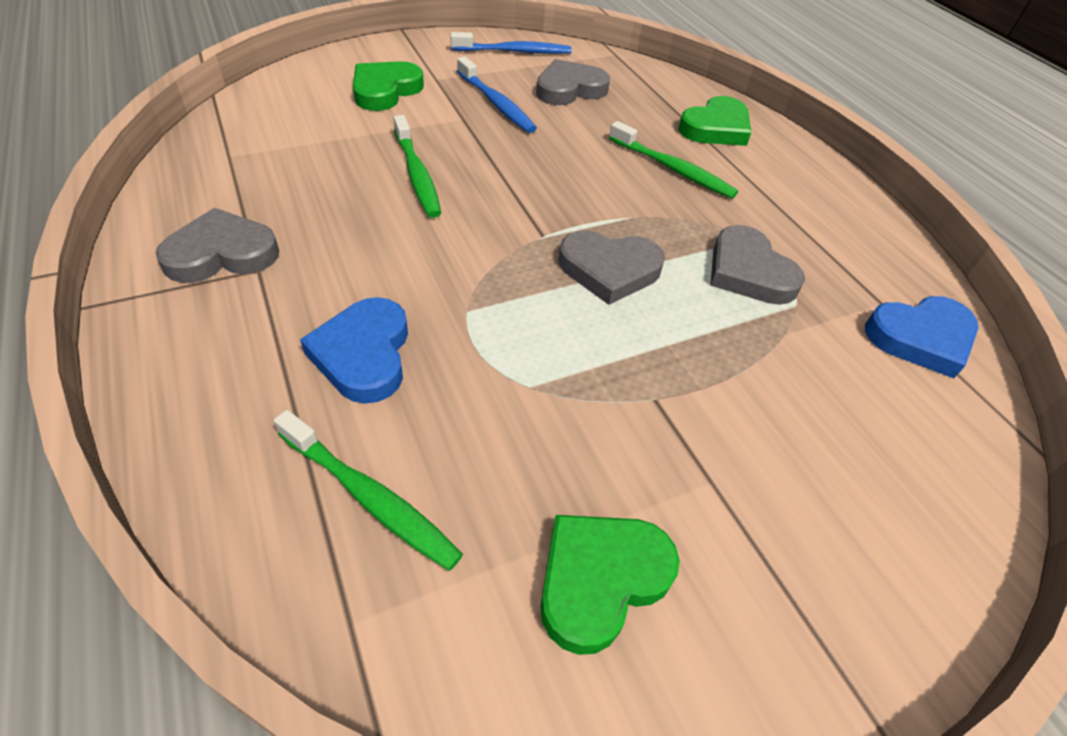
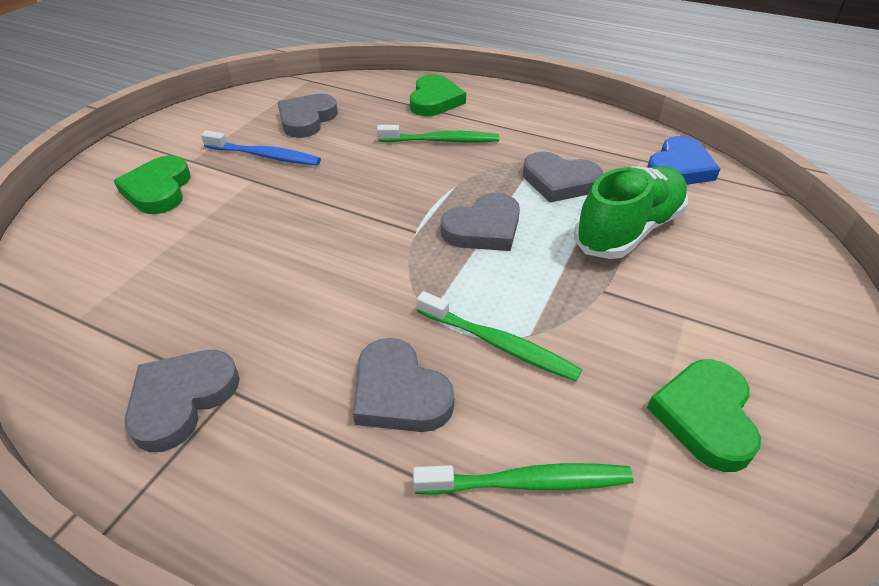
camera: 35 degrees left, 5 degrees down
(364, 354) = (399, 393): blue heart -> grey heart
(417, 175) = (270, 240): green toothbrush -> green toothbrush (499, 344)
(514, 51) = (230, 111): blue toothbrush -> none
(763, 362) = (628, 230): none -> green shoe

